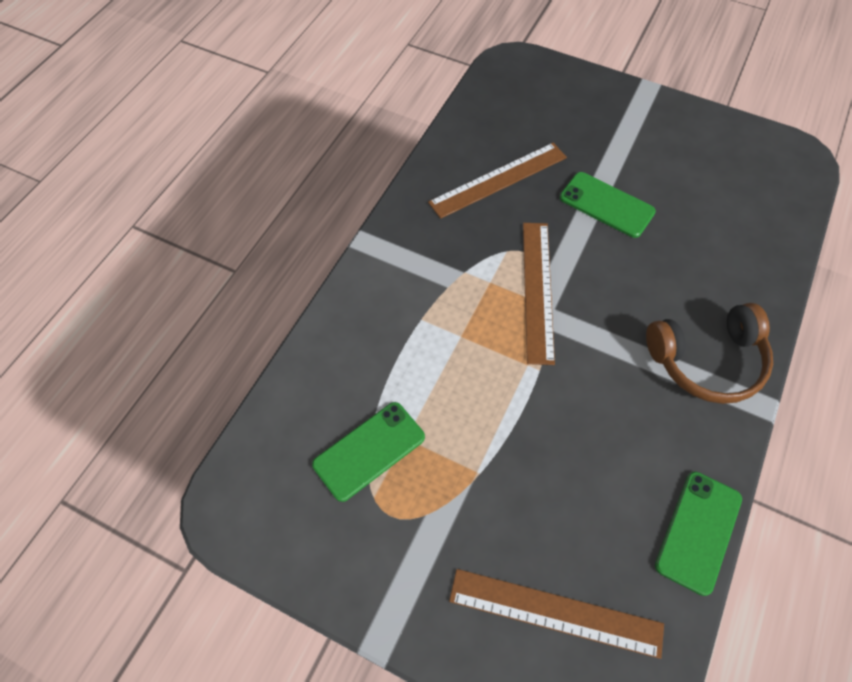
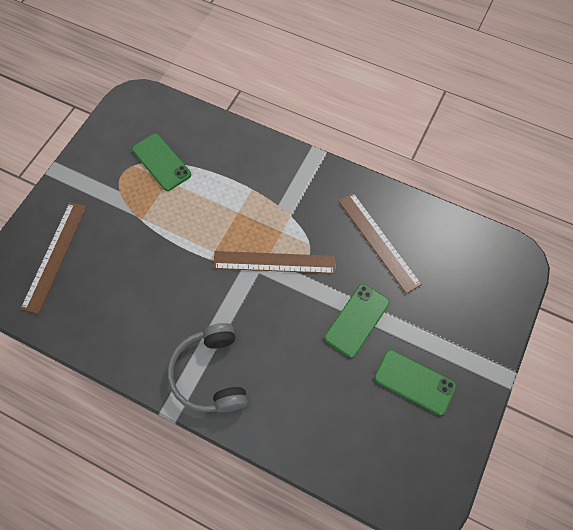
camera: 90 degrees right, 5 degrees up
(698, 532) = (88, 344): green phone -> green phone (414, 382)
(707, 360) = (211, 374): brown headphones -> grey headphones

